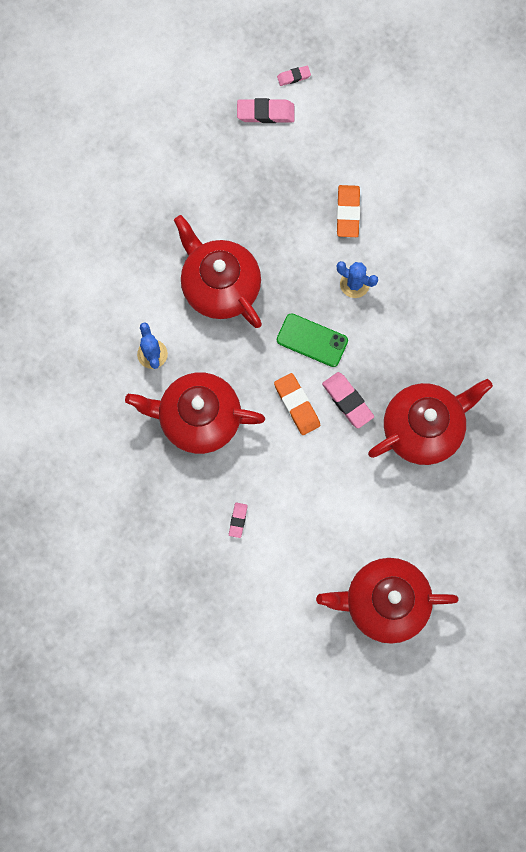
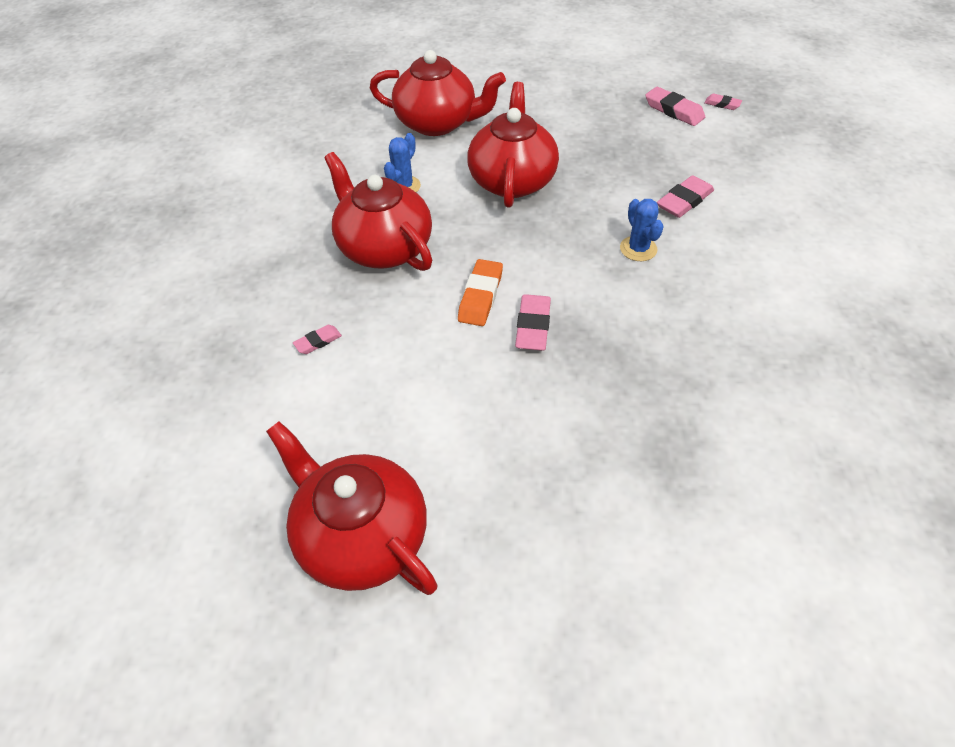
camera: 45 degrees right, 25 degrees down
(312, 340) = (551, 261): green phone -> none
(348, 213) = (684, 201): orange eraser -> pink eraser
(423, 428) = (590, 404): red teapot -> red teapot (438, 123)

